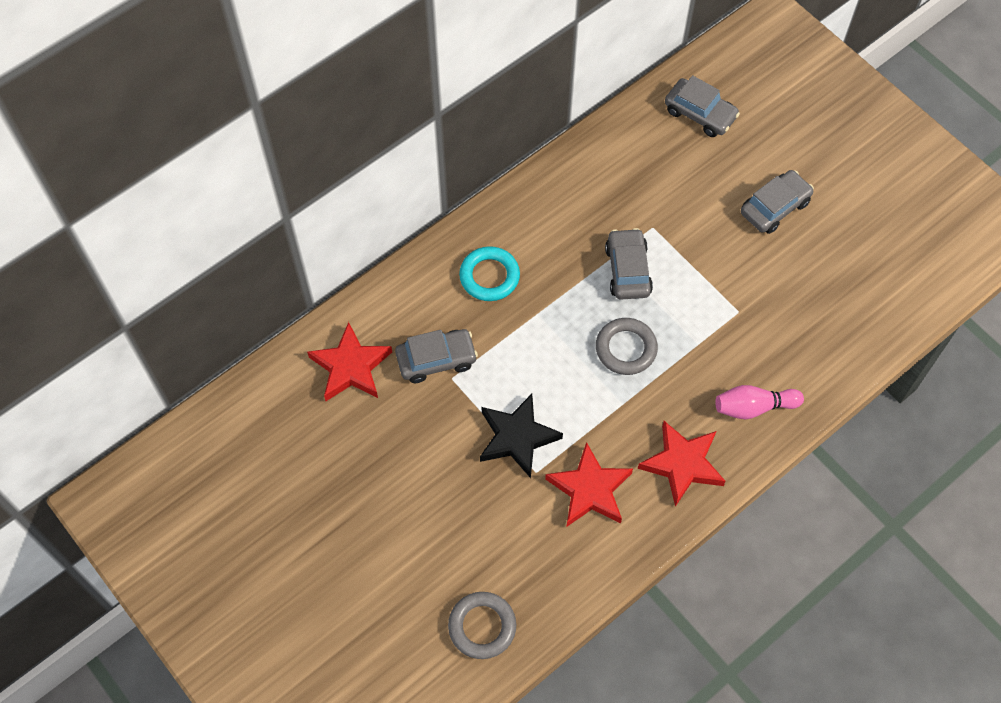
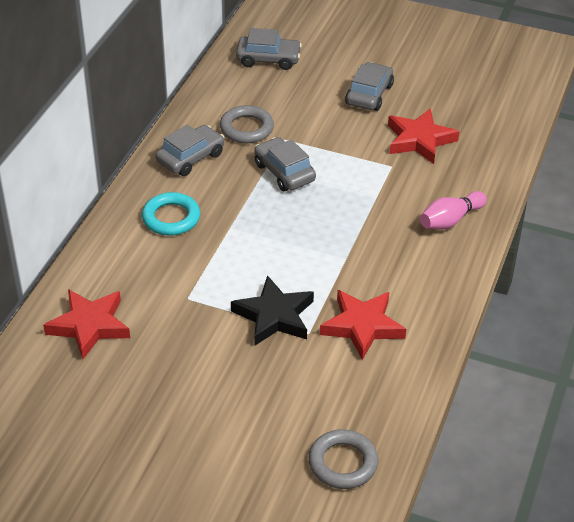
camera: 30 degrees left, 20 degrees down
(436, 360) = (165, 291): grey car -> grey car (190, 158)
(626, 349) = (321, 222): grey ring -> grey ring (246, 128)
(682, 464) = (424, 278): red star -> red star (419, 140)

